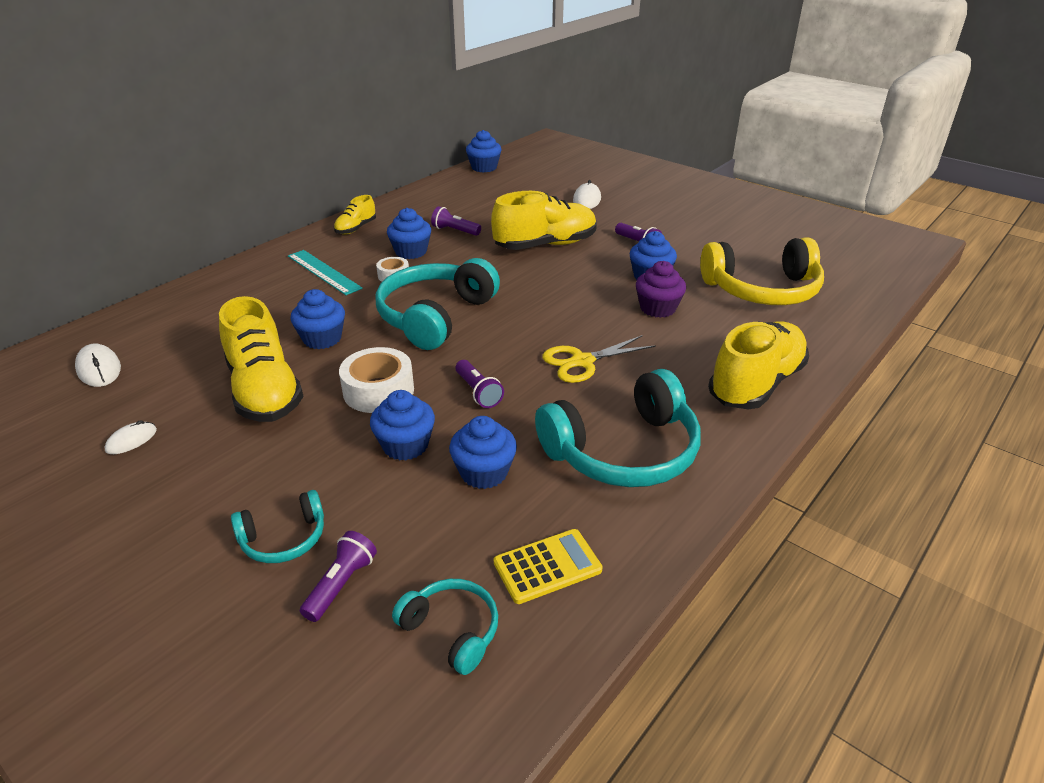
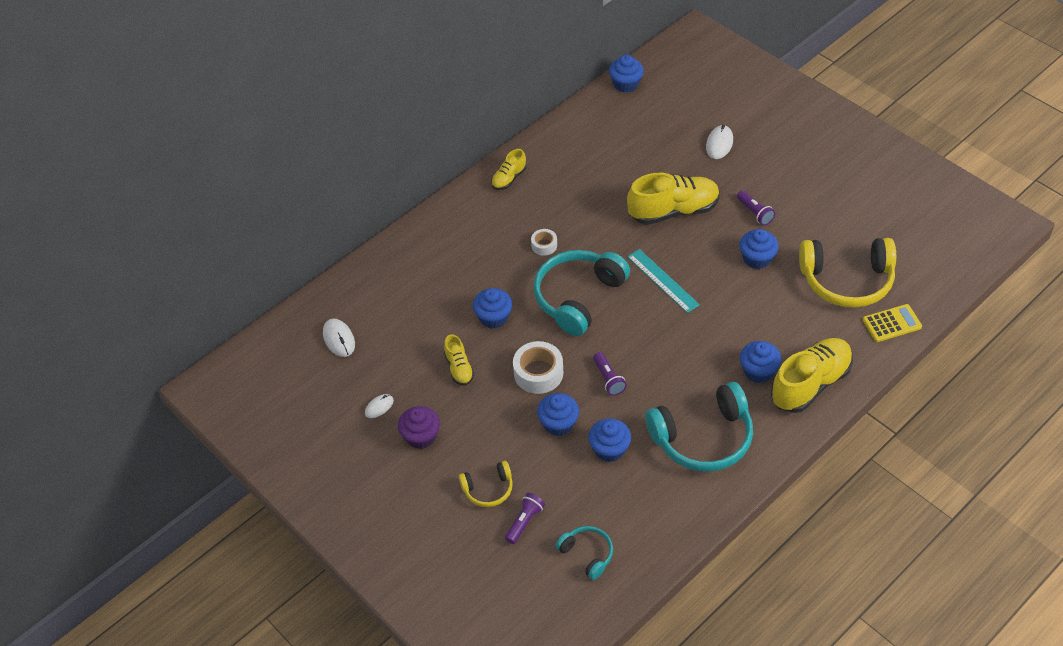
camera: 10 degrees right, 15 degrees up
(265, 391) = (459, 368): yellow shoe -> yellow shoe, size x0.51
(284, 538) = (488, 489): turquoise headphones -> yellow headphones
(323, 272) = (487, 238): turquoise ruler -> turquoise ruler (662, 280)
(411, 252) = (558, 214): blue cupcake -> blue cupcake (758, 371)
(455, 231) = (596, 186): purple flashlight -> none
(547, 566) = (644, 519): yellow calculator -> yellow calculator (891, 323)
(582, 361) = (687, 353): yellow scissors -> none
(657, 308) = (755, 298): purple cupcake -> purple cupcake (421, 436)

